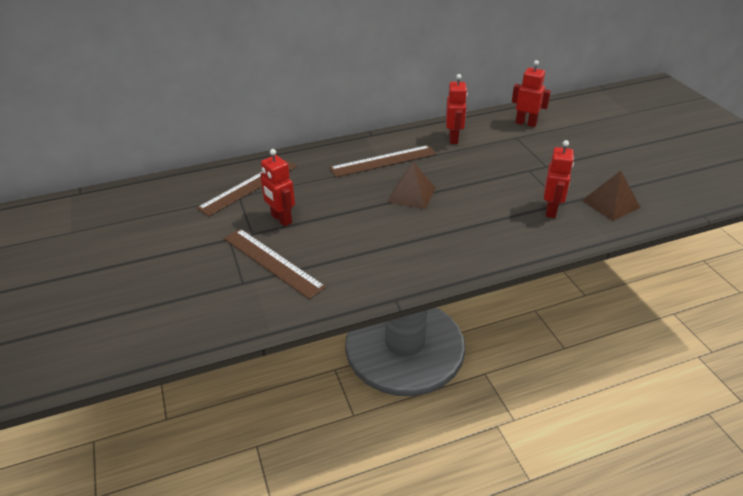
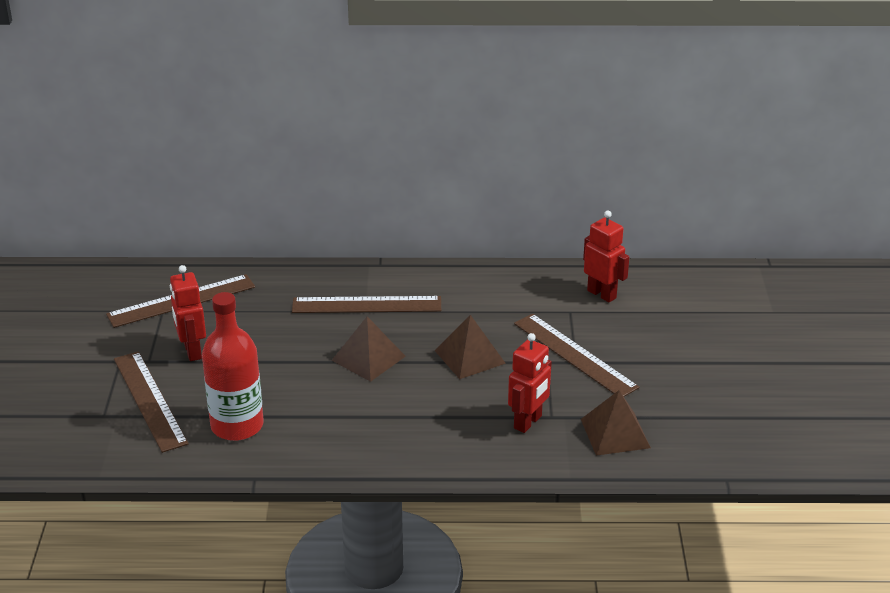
camera: 20 degrees right, 5 degrees down
(353, 264) = (237, 426): none -> red bottle
(453, 138) = (483, 294): red robot -> none
(477, 178) = (469, 357): none -> brown pyramid
(542, 162) = (574, 355): none -> brown ruler

